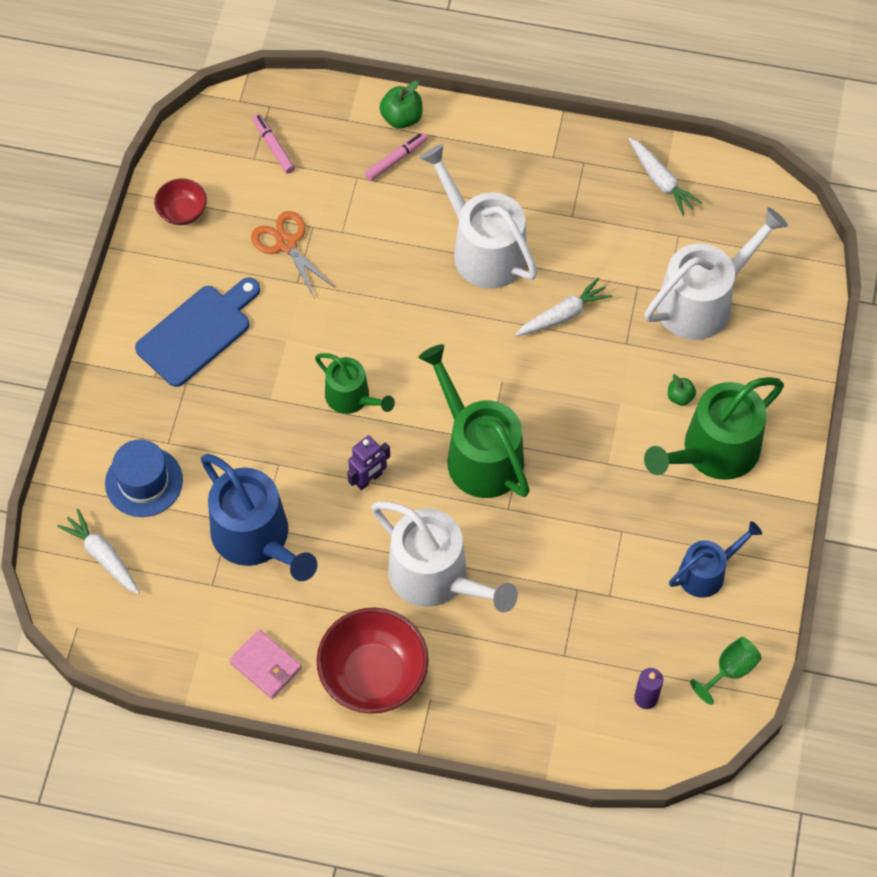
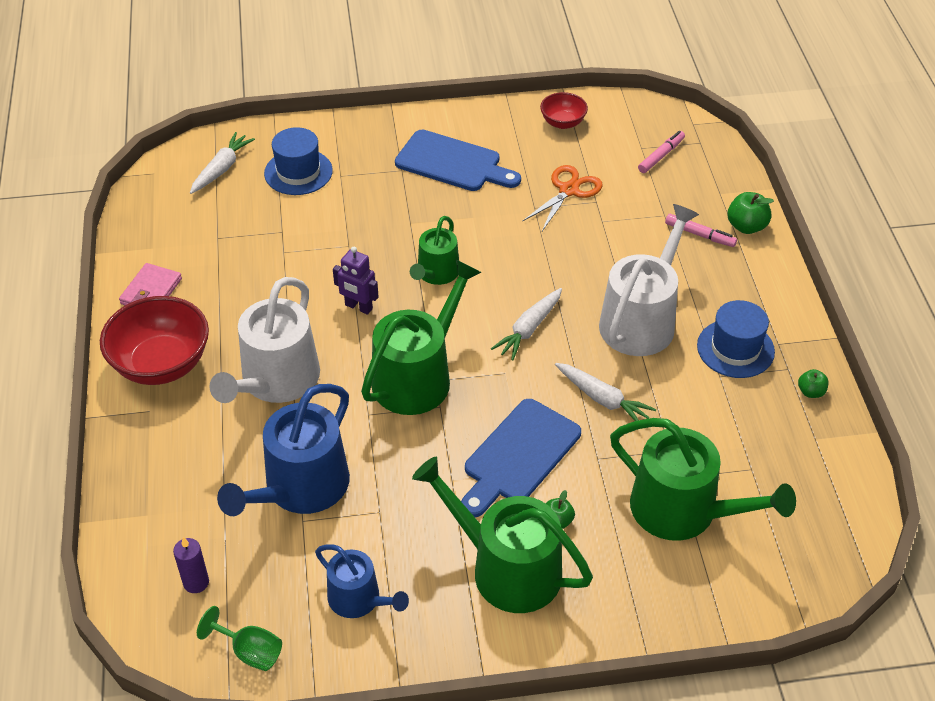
camera: 70 degrees right, 15 degrees down
(256, 538) = (271, 252): blue watering can -> blue watering can (300, 488)
(546, 191) = (735, 349): none -> blue hat
(601, 402) = (519, 456): none -> blue cutting board
(615, 157) = (811, 392): none -> green apple
(661, 181) = (807, 437): white carrot -> white carrot (529, 329)
(702, 301) = (683, 510): white watering can -> green watering can

